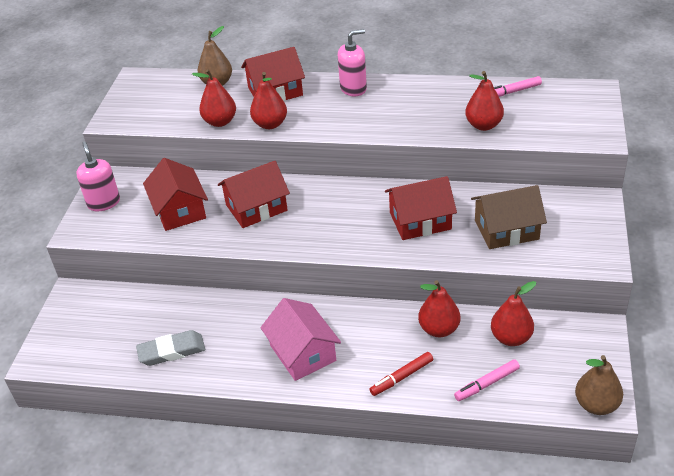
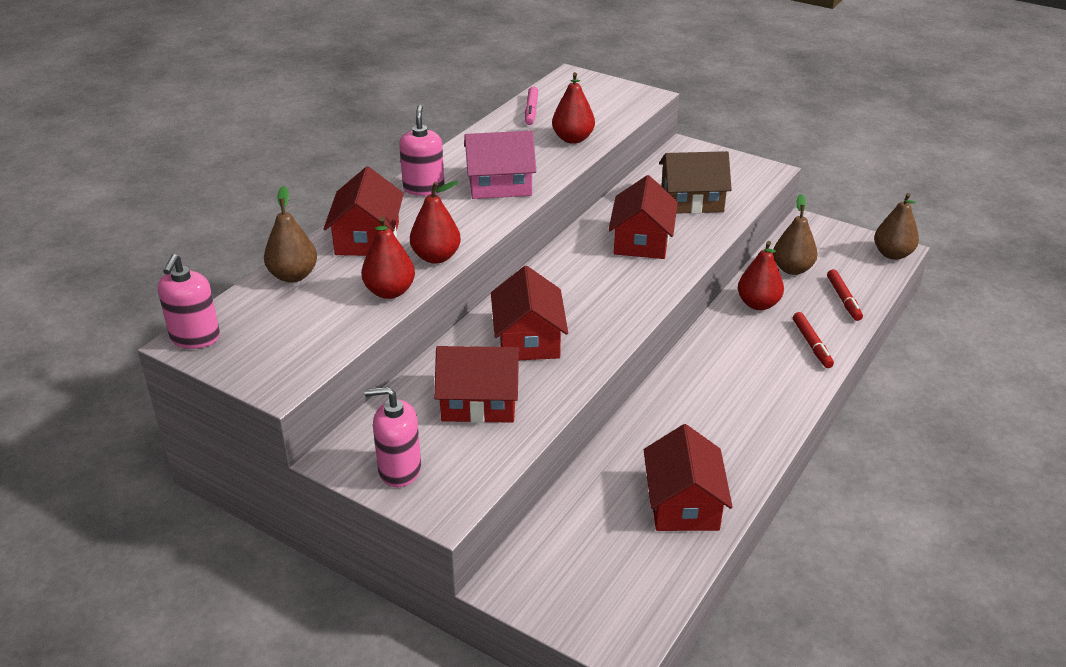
camera: 70 degrees left, 5 degrees down
(139, 78) = (195, 338): none -> pink soap dispenser
(172, 351) = (683, 503): grey eraser -> red house
(303, 353) = (743, 399): pink house -> pink house (500, 184)
(487, 384) = (843, 299): pink marker -> red marker
(506, 230) = (692, 201): brown house -> brown house turned 75 degrees clockwise
(511, 338) = (792, 269): red pear -> brown pear

